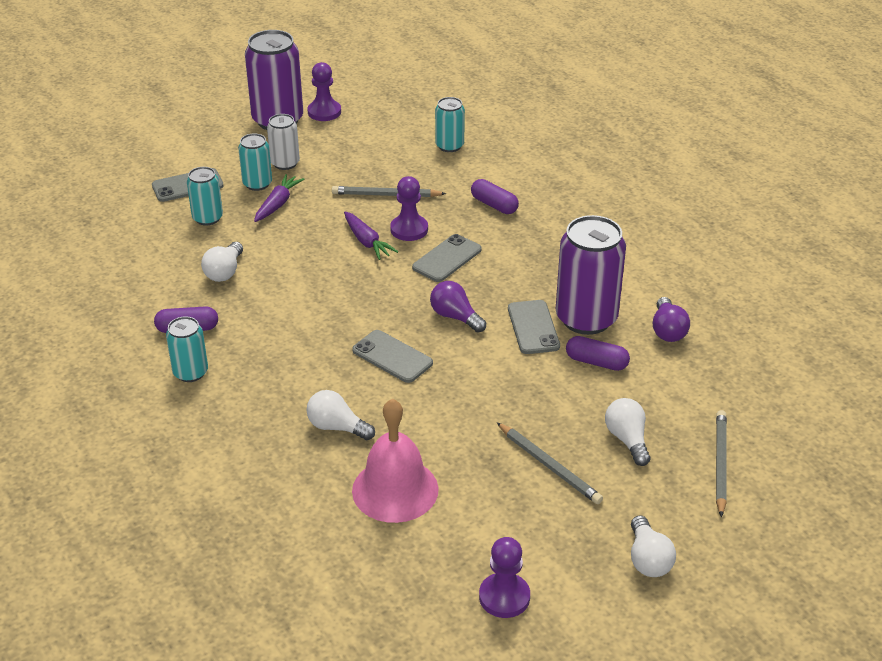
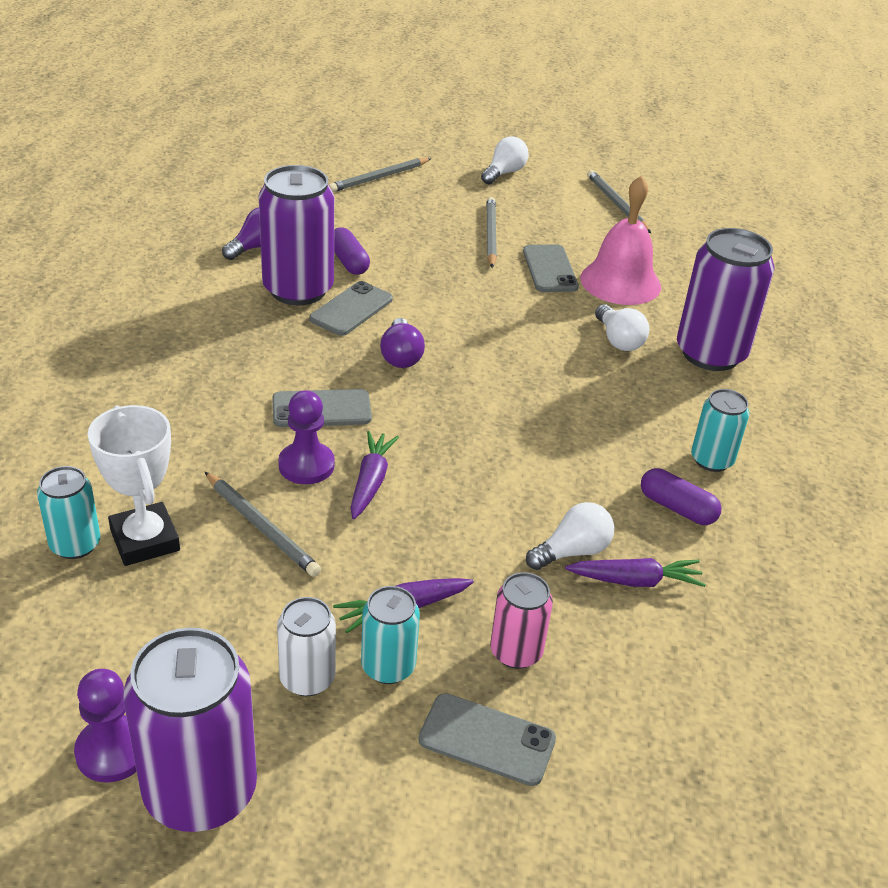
camera: 140 degrees left, 0 degrees up
(178, 278) = (635, 581): none -> purple carrot
(207, 218) = (516, 652): turquoise can -> pink can
(260, 462) = (710, 353): none -> purple can
(392, 357) = (504, 360): grey phone -> grey phone (550, 269)
(425, 163) = (145, 540): none -> white trophy
(494, 205) = (177, 432): purple capsule -> none
(504, 597) = (617, 204): purple pawn -> grey pencil
(627, 439) = (413, 217): white light bulb -> none

